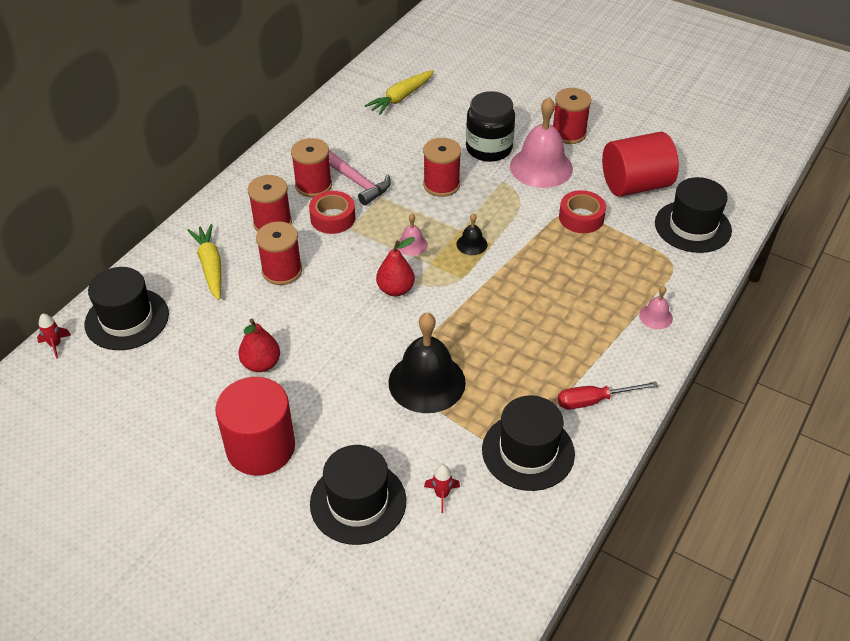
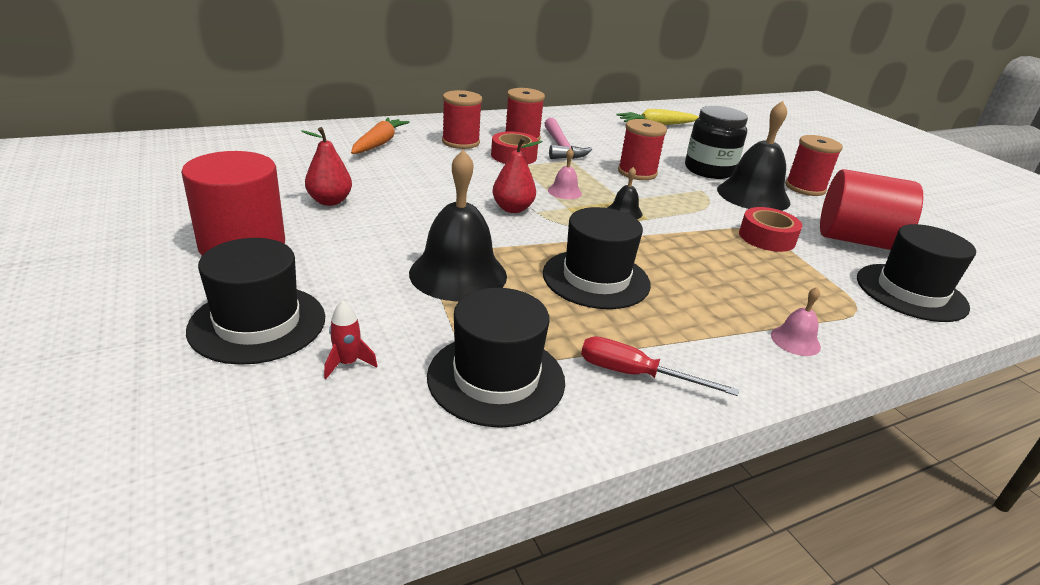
camera: 30 degrees right, 15 degrees down
(55, 345) = (208, 135): red rocket -> none
(127, 319) = (276, 143): black hat -> black hat (596, 279)
(210, 266) = (379, 143): yellow carrot -> orange carrot
(282, 271) = (429, 164): red spool -> none
(541, 167) = (753, 195): pink bell -> black bell

